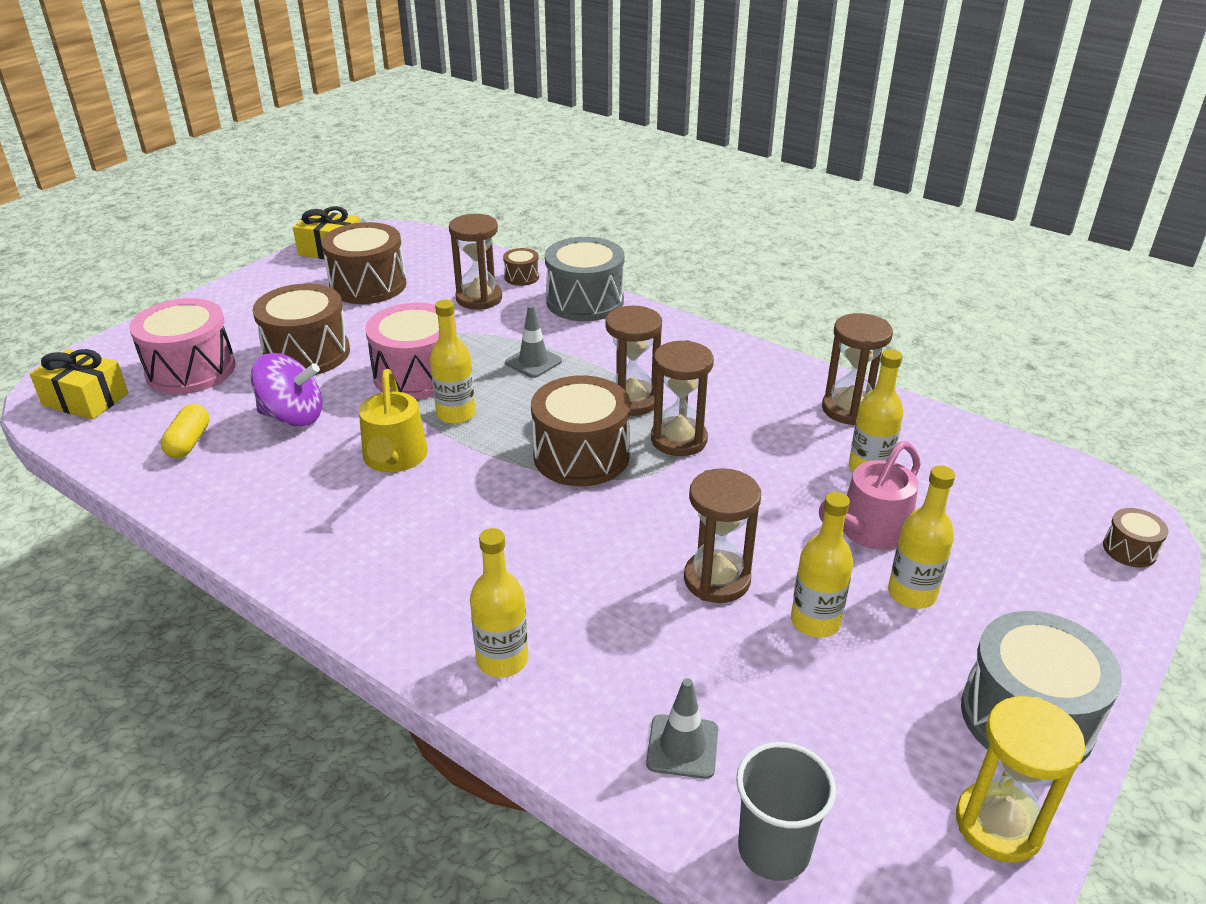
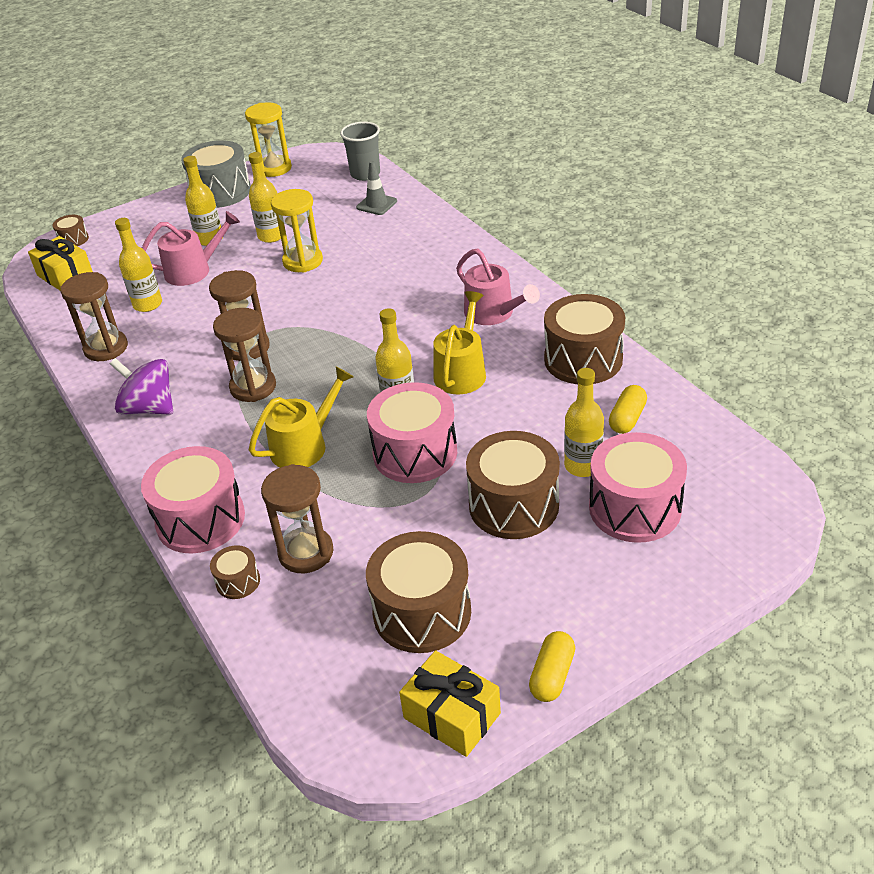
camera: 155 degrees left, 5 degrees up
(85, 399) = (735, 489): yellow gift -> yellow gift (65, 275)
(263, 274) = (552, 675): none -> yellow capsule
(293, 416) = (536, 428): purple spinning top -> purple spinning top (149, 408)
(374, 544) = (493, 313): none -> pink watering can
(502, 660) = (441, 245): yellow bottle -> yellow bottle (583, 466)
(533, 362) = (304, 446): grey traffic cone -> yellow watering can
(581, 455) = (325, 348): brown drum -> brown drum (583, 359)
(585, 301) = (200, 519): grey drum -> pink drum
(717, 580) = (303, 261): brown hourglass -> yellow hourglass

